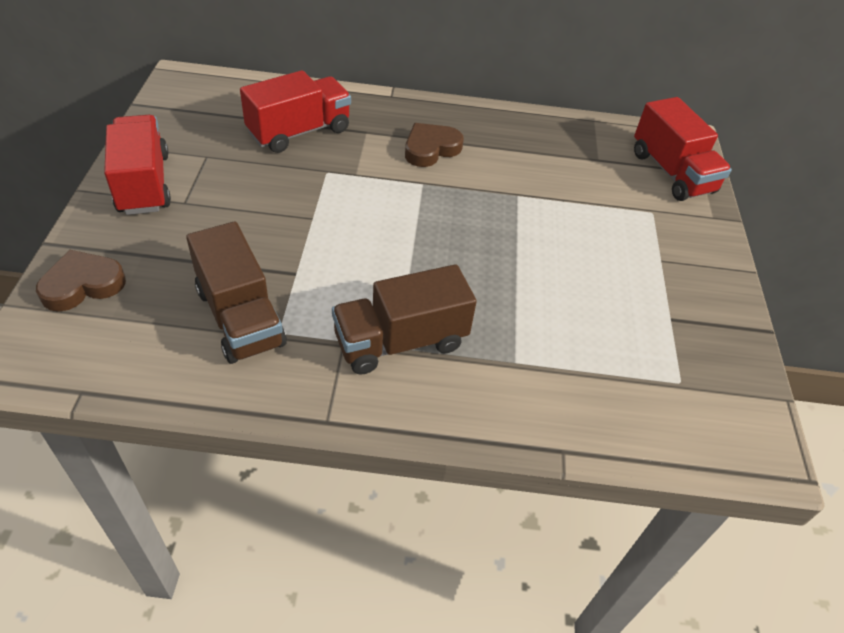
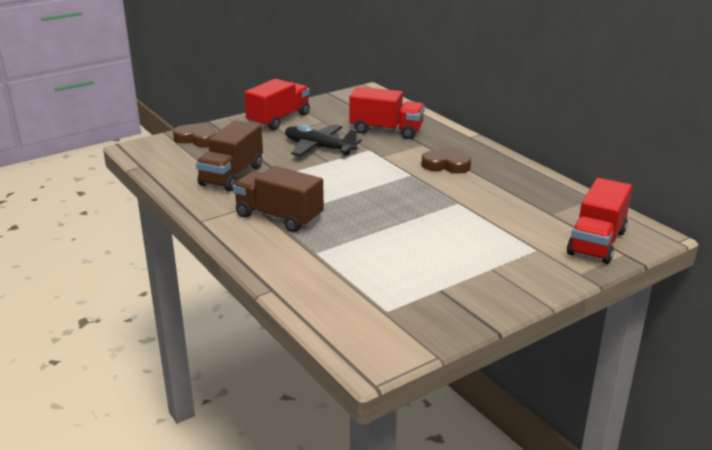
camera: 55 degrees right, 20 degrees down
(269, 202) = (319, 148): none -> black plane

